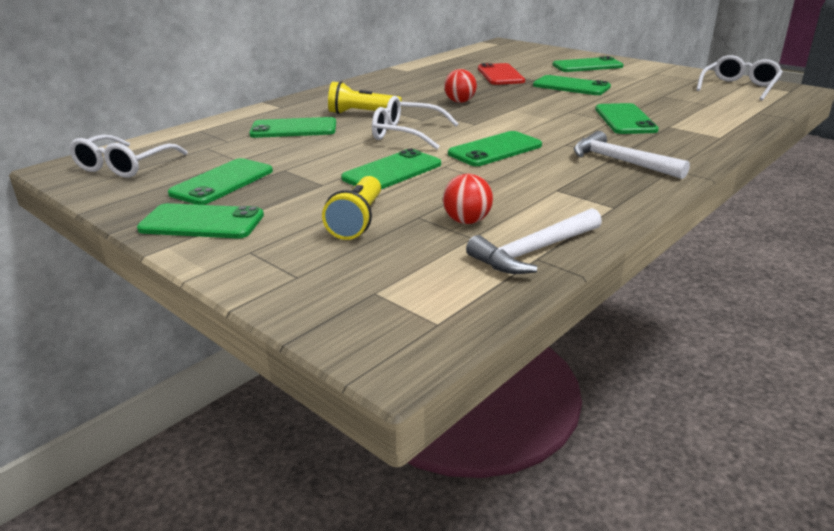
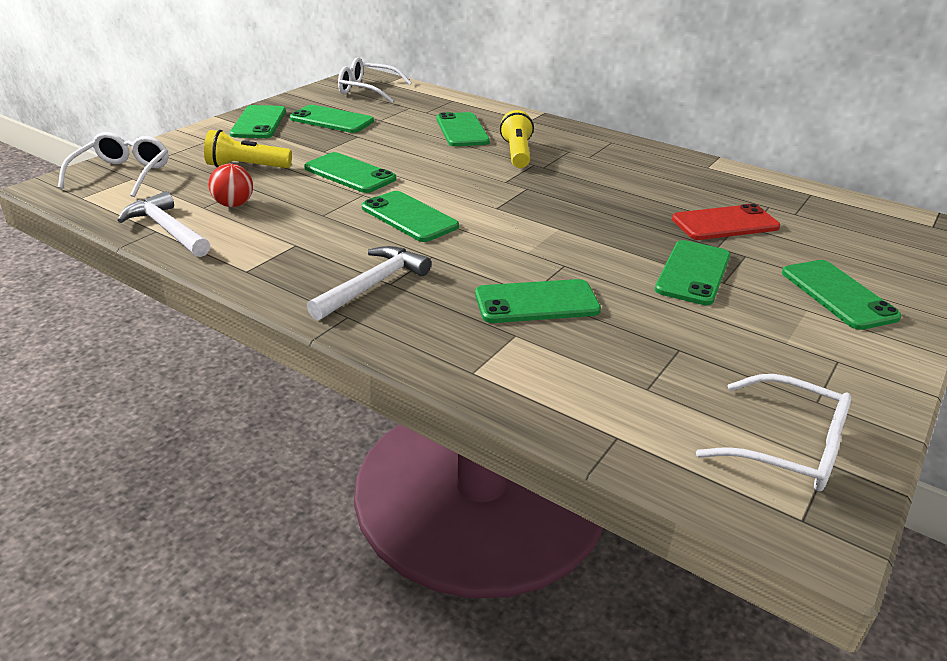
camera: 80 degrees right, 5 degrees up
(406, 134) = (454, 175): white glasses -> white glasses (122, 174)
(460, 102) = (580, 199): red ball -> none

